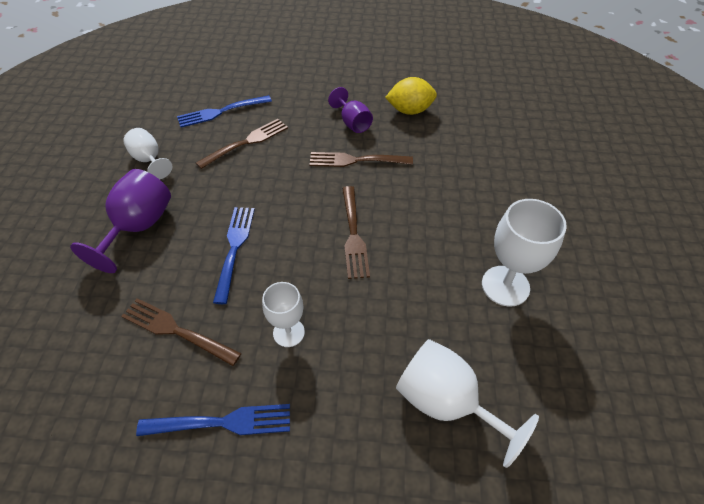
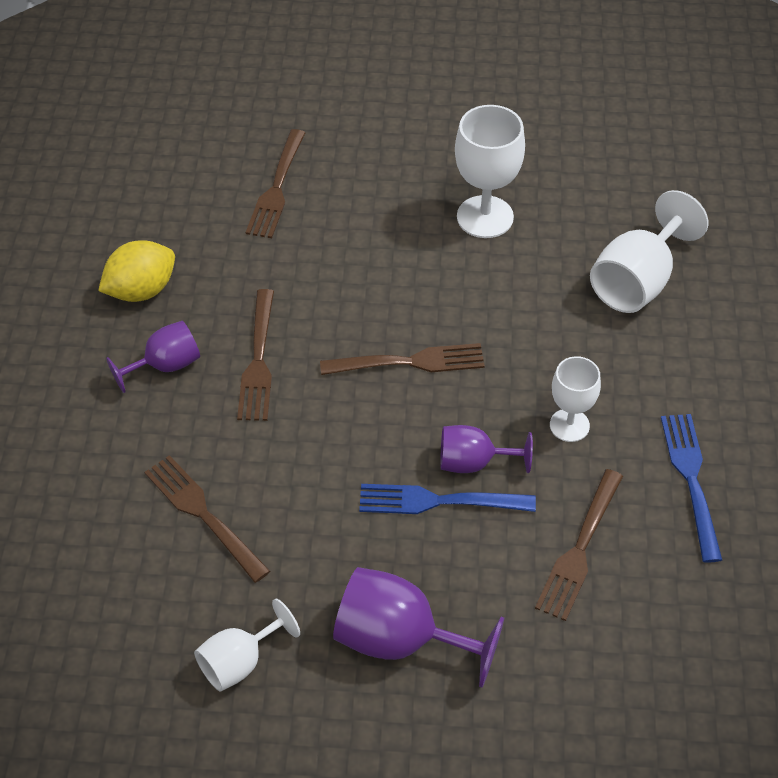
camera: 90 degrees left, 0 degrees up
(222, 111) = (110, 566): blue fork -> none
(263, 269) = (473, 462): none -> purple goblet
(410, 110) = (142, 290): yellow lemon -> yellow lemon turned 60 degrees clockwise
(509, 164) = (277, 187): none -> brown fork

